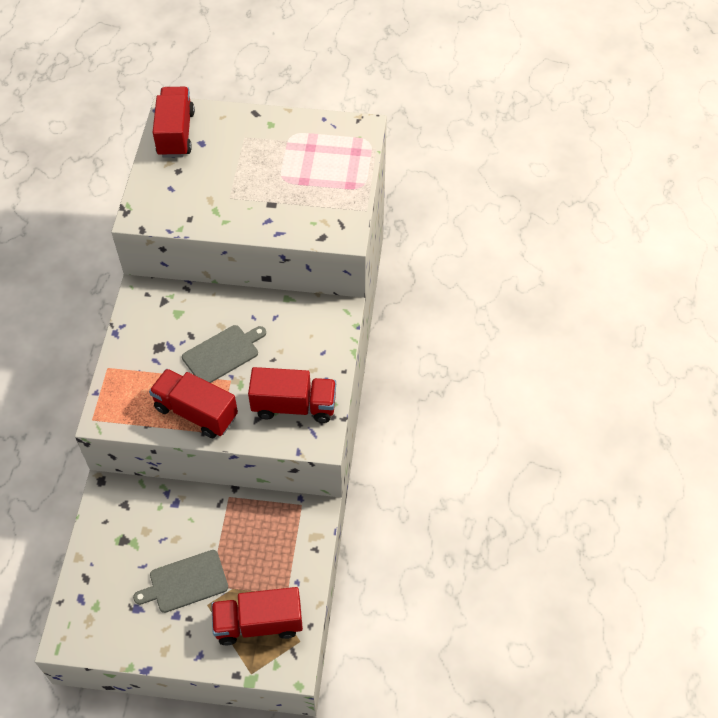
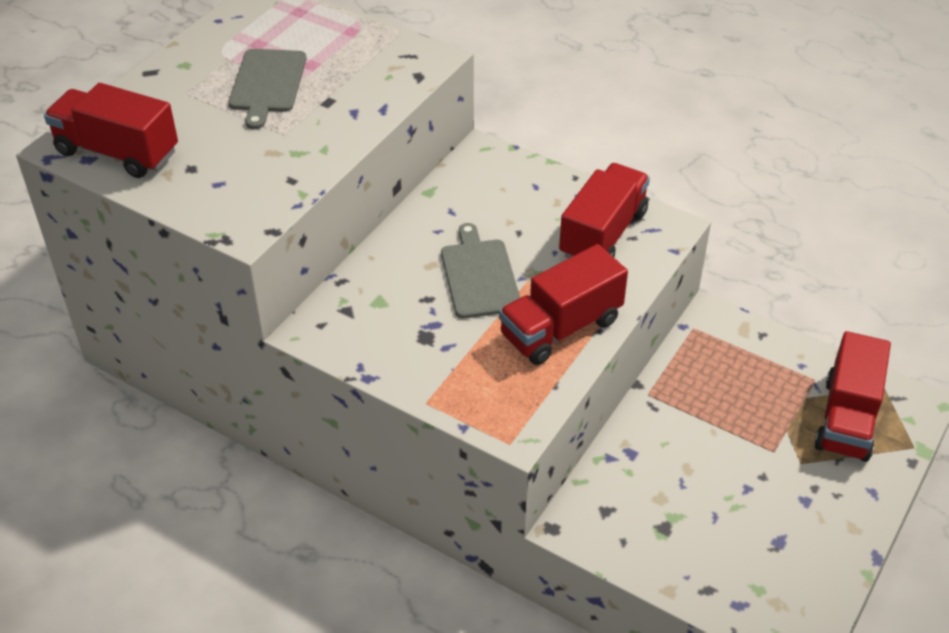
camera: 65 degrees left, 10 degrees down
(185, 582) = (759, 476): grey cutting board -> grey cutting board (267, 84)

